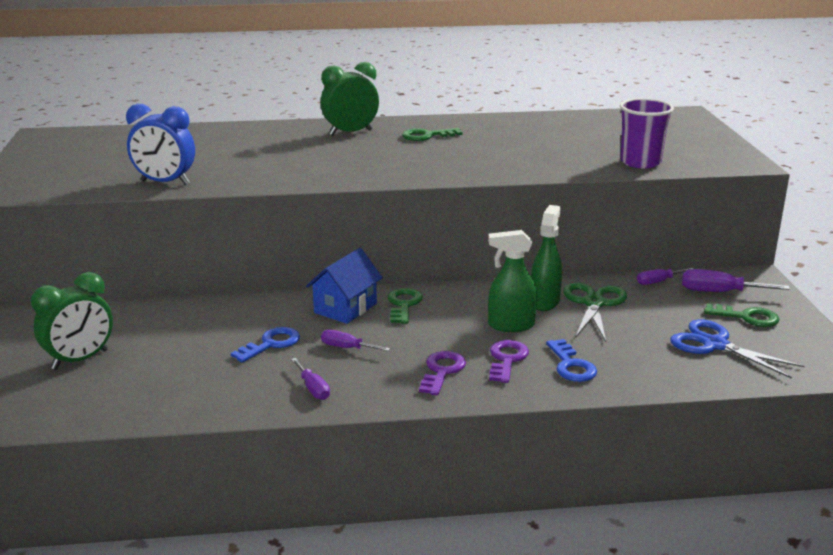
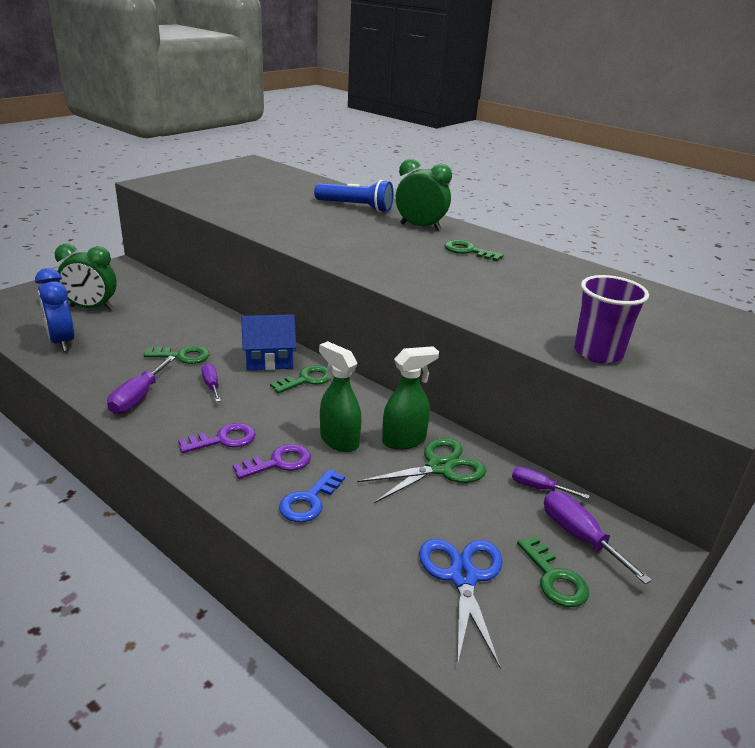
camera: 45 degrees right, 5 degrees up
(165, 183) = (229, 211): blue clock -> blue clock (62, 342)
(261, 137) = (356, 207): none -> blue flashlight
(271, 344) = (182, 356): blue key -> green key
(313, 388) = (138, 397): purple screwdriver -> purple screwdriver, size x1.56

